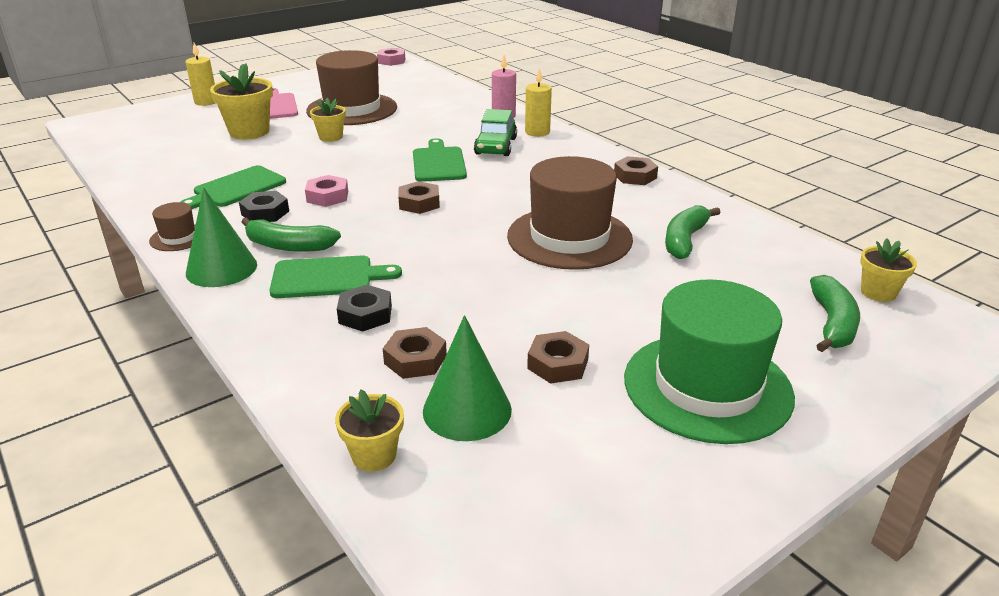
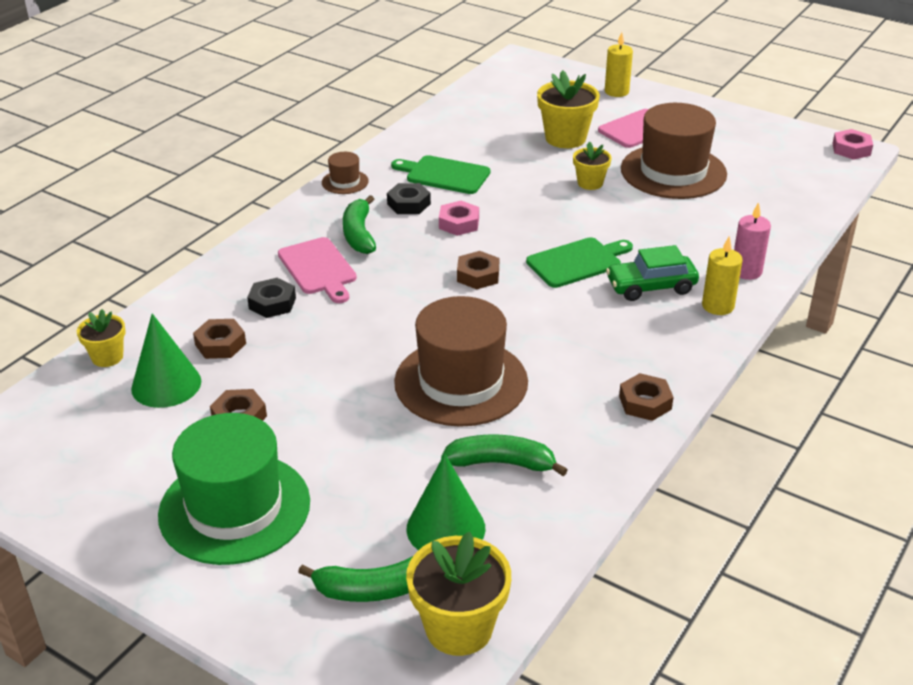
camera: 70 degrees right, 5 degrees up
(221, 268) = (308, 217): green cone -> green cone (445, 528)
(327, 277) = (318, 269): green cutting board -> pink cutting board
(878, 292) = (459, 628): yellow flower pot -> yellow flower pot, size x1.70

